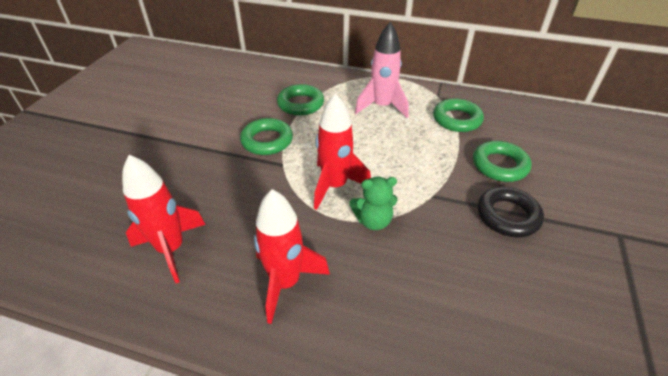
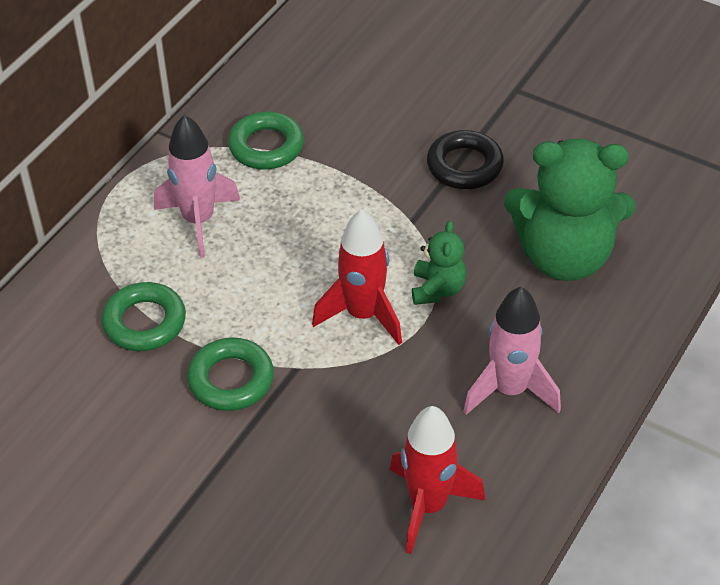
camera: 75 degrees left, 5 degrees up
(285, 282) = (509, 390): red rocket -> pink rocket
(446, 300) = (564, 256): none -> green teddy bear
(499, 165) = (378, 139): green ring -> none

